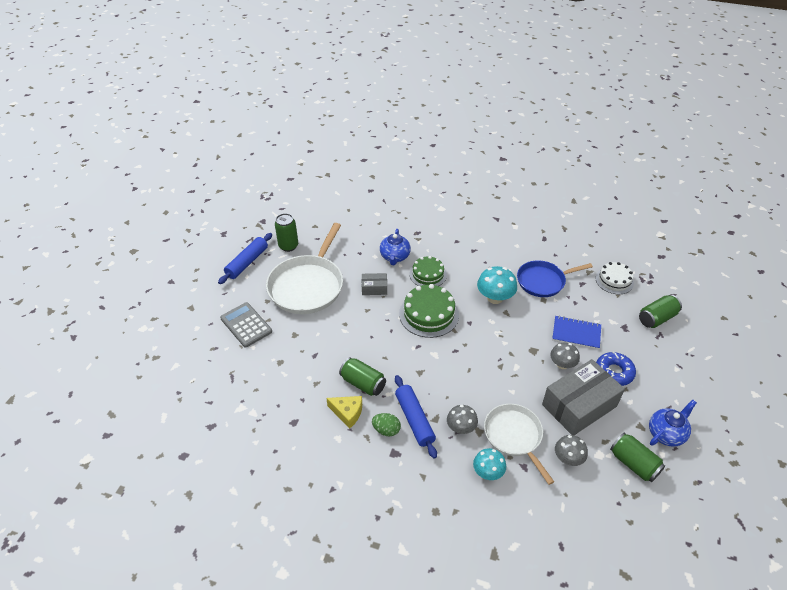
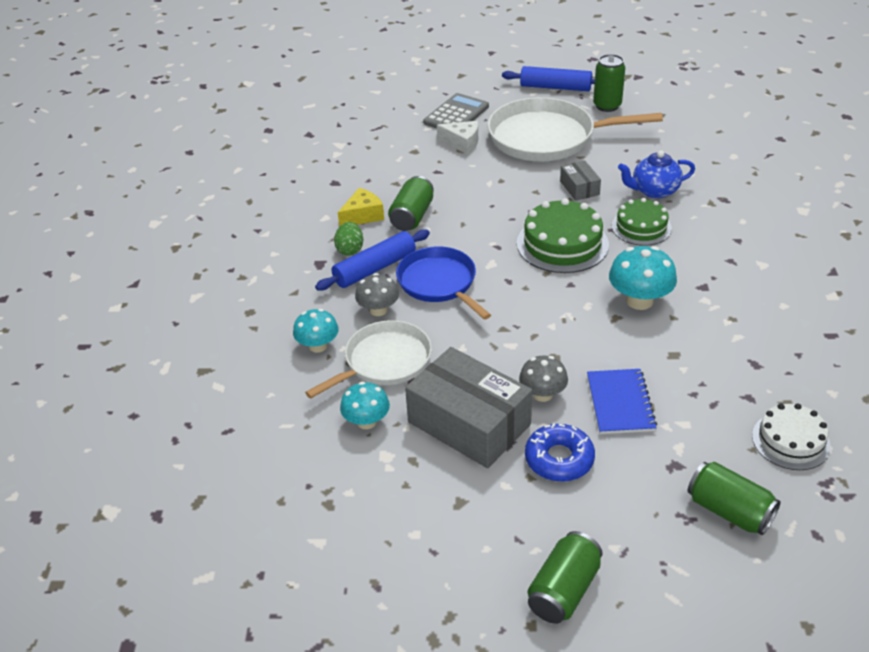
camera: 75 degrees right, 5 degrees down
(286, 332) = (462, 143): none -> white cheese
(347, 413) = (363, 216): yellow cheese -> yellow cheese turned 135 degrees counterclockwise
(543, 281) = (717, 348): blue pan -> blue pan (439, 283)
(568, 458) = (366, 421): grey mushroom -> turquoise mushroom
(633, 463) = (383, 498): green can -> green can (564, 590)
(666, 433) = (458, 537): blue teapot -> none

